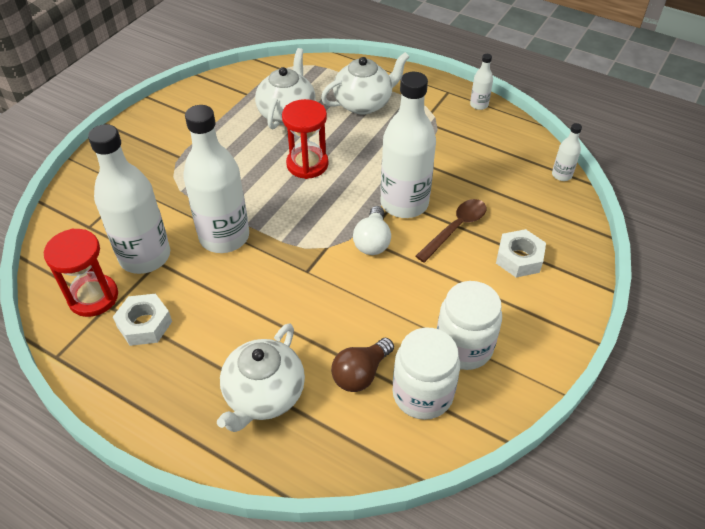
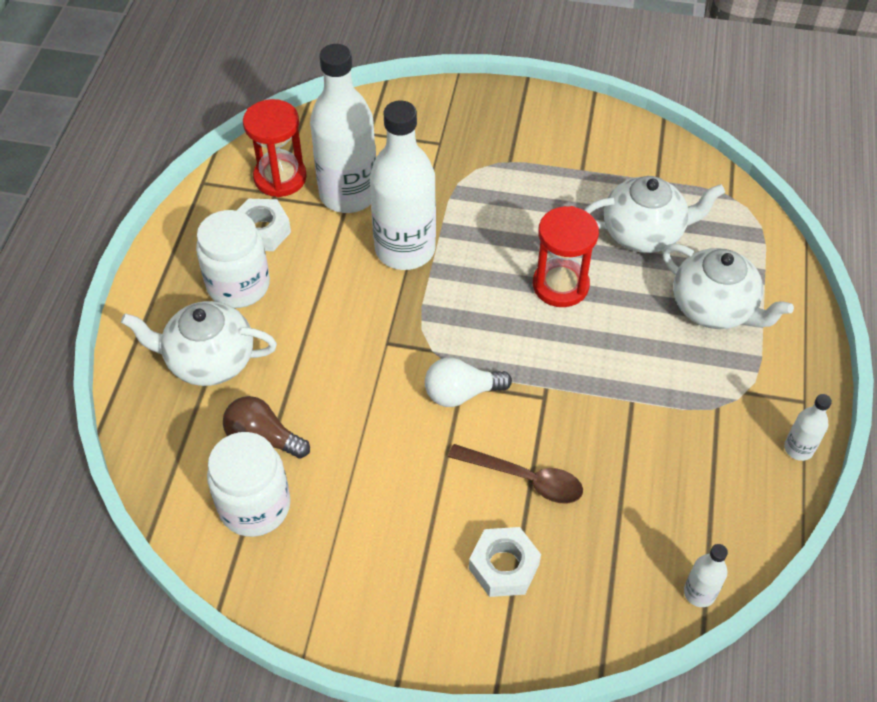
camera: 70 degrees right, 5 degrees up
(404, 203) = (543, 408): white bottle -> none
(463, 347) = (334, 533): white jar -> white jar (238, 285)

